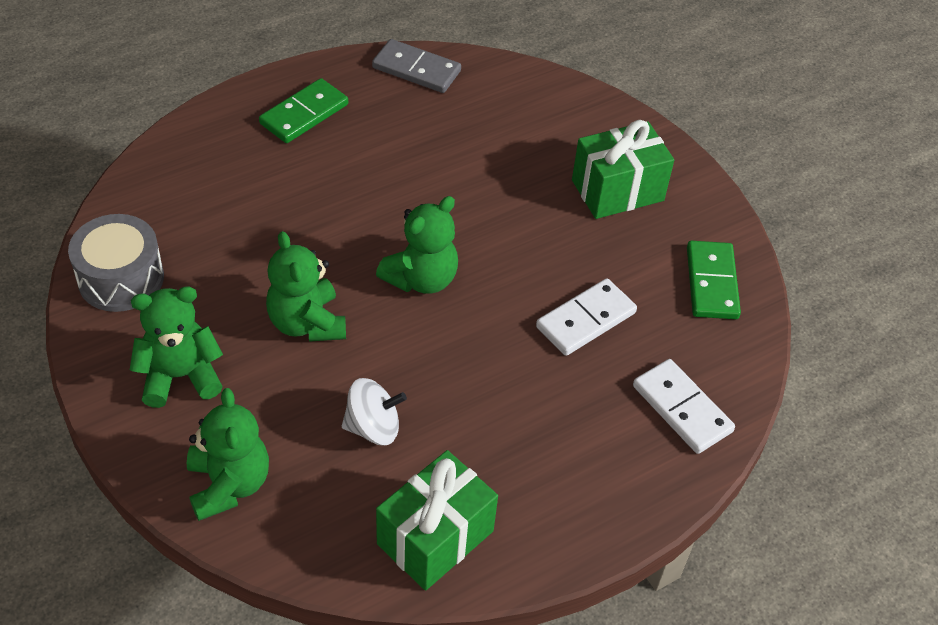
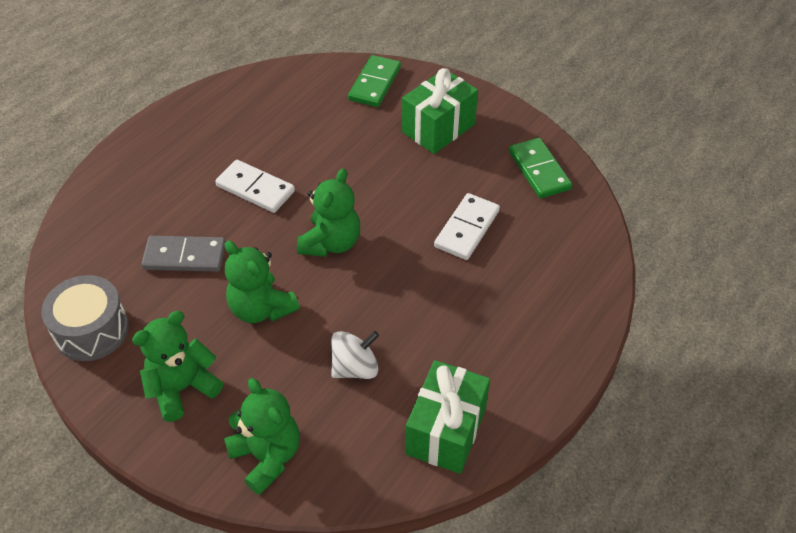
camera: 20 degrees left, 0 degrees up
(304, 114) = (173, 151): green domino -> green domino (374, 84)
(416, 69) = (243, 90): grey domino -> grey domino (184, 256)
(681, 409) = (567, 267): white domino -> white domino (255, 189)

